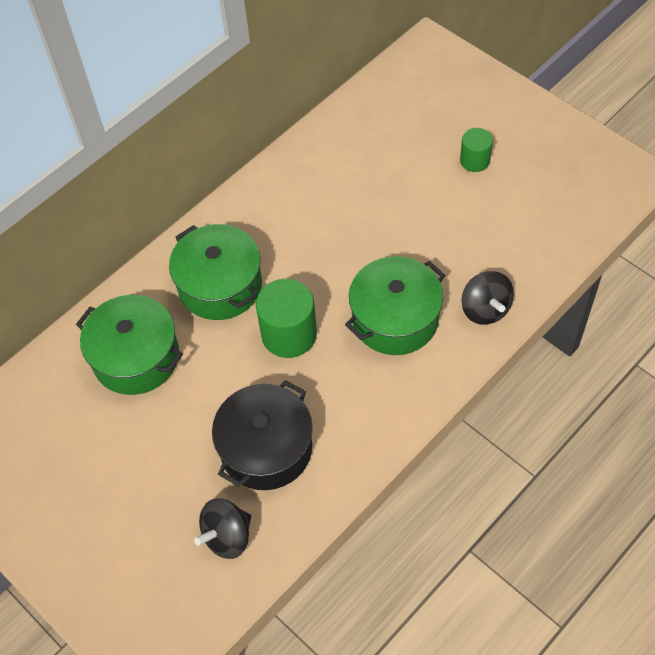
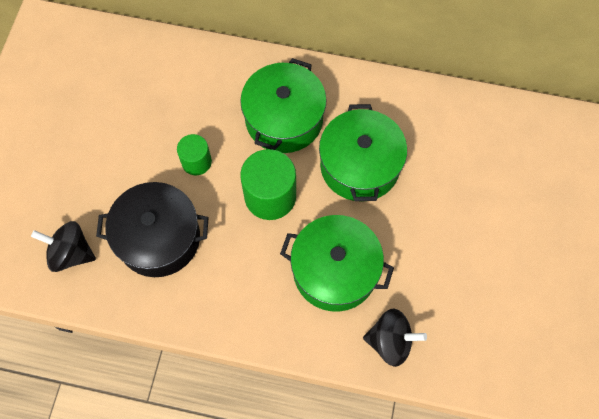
camera: 55 degrees right, 10 degrees up
(136, 357) = (185, 99): green pot -> green pot (360, 165)
(474, 160) = (545, 249): green cylinder -> green cylinder (196, 162)
(485, 309) = (390, 341): black spinning top -> black spinning top turned 120 degrees counterclockwise

